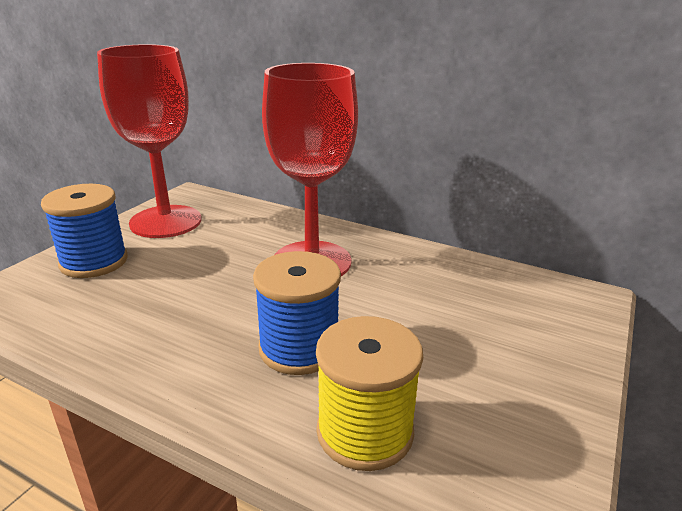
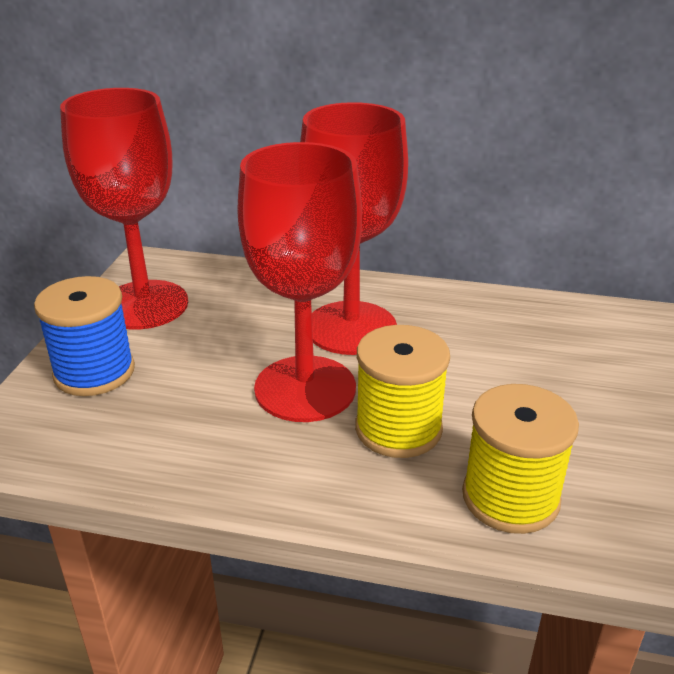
camera: 15 degrees left, 5 degrees up
(242, 301) = (305, 388): none -> red goblet
(299, 348) = (398, 429): blue spool -> yellow spool

